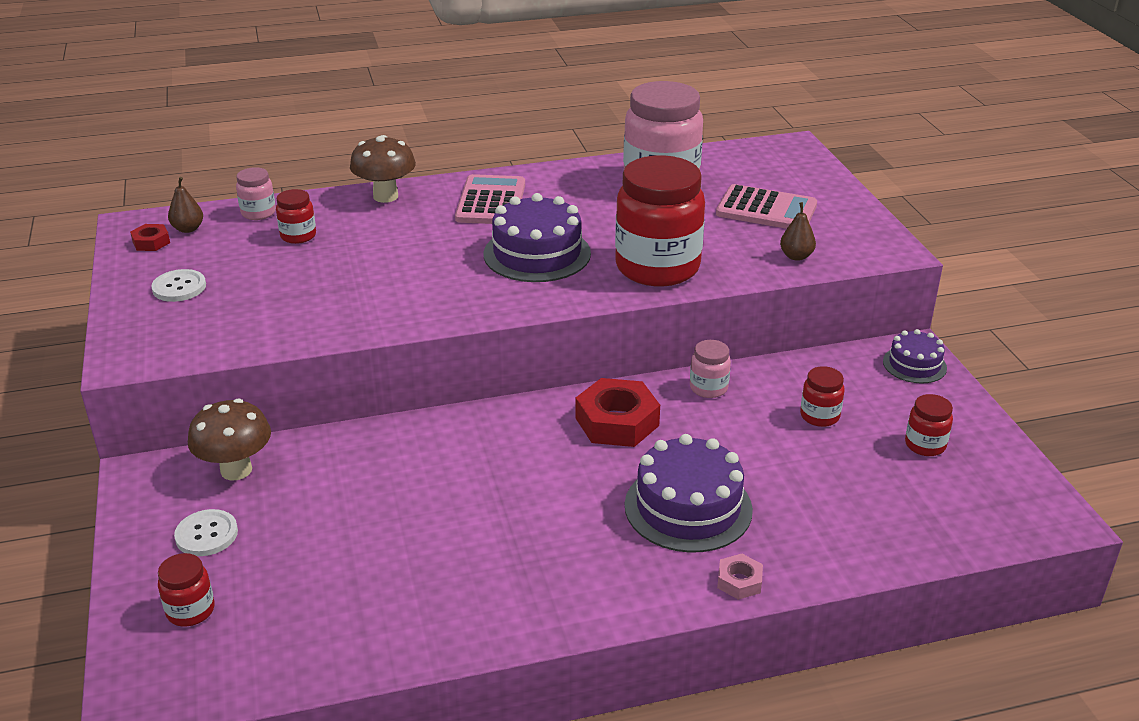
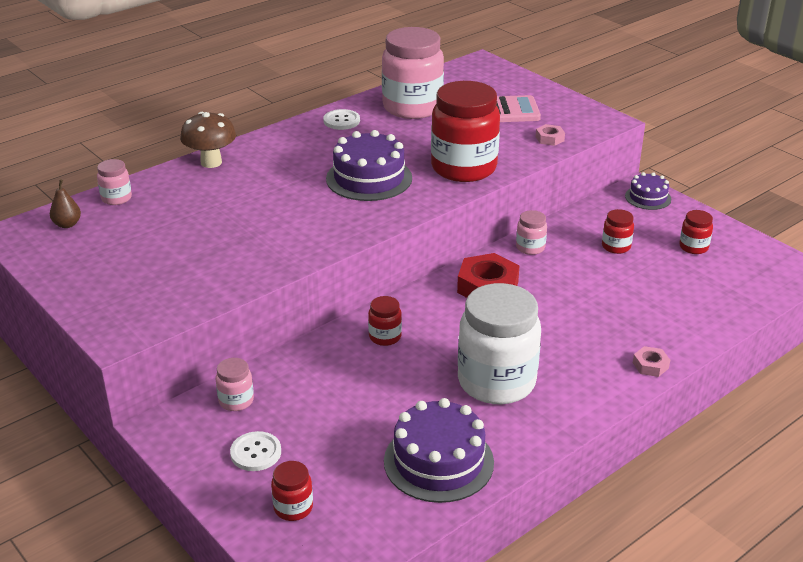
camera: 25 degrees left, 0 degrees up
(151, 242) = (45, 242): red nut -> none
(179, 287) = (106, 271): white button -> white button (341, 121)
(236, 470) = (236, 401): brown mushroom -> pink jar
(298, 236) = (168, 208): red jar -> red jar (385, 337)
(490, 201) = (298, 148): pink calculator -> none
(531, 540) = (496, 382): none -> white jar
(688, 507) = (581, 329): purple cake -> purple cake (438, 461)
(796, 256) = (549, 139): brown pear -> pink nut

